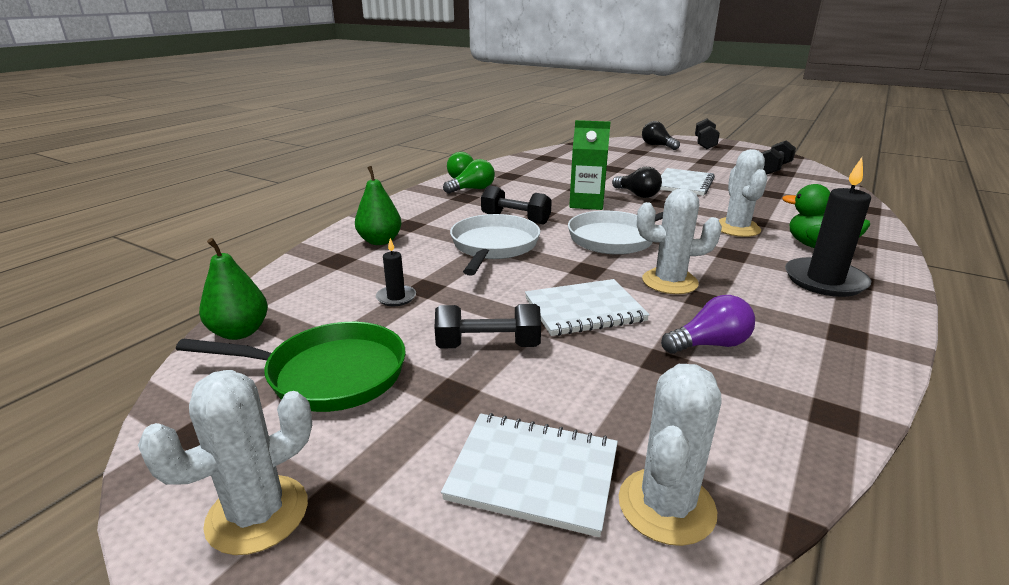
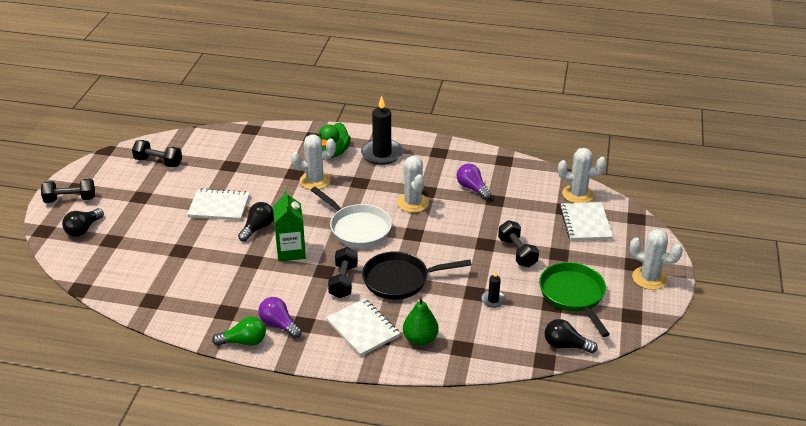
camera: 110 degrees left, 10 degrees up
(240, 332) = (565, 345): green pear -> black light bulb
(472, 189) = (279, 325): green light bulb -> purple light bulb
(493, 246) = (400, 280): white pan -> black pan
(584, 310) = (463, 228): white notebook -> white notebook (362, 329)

